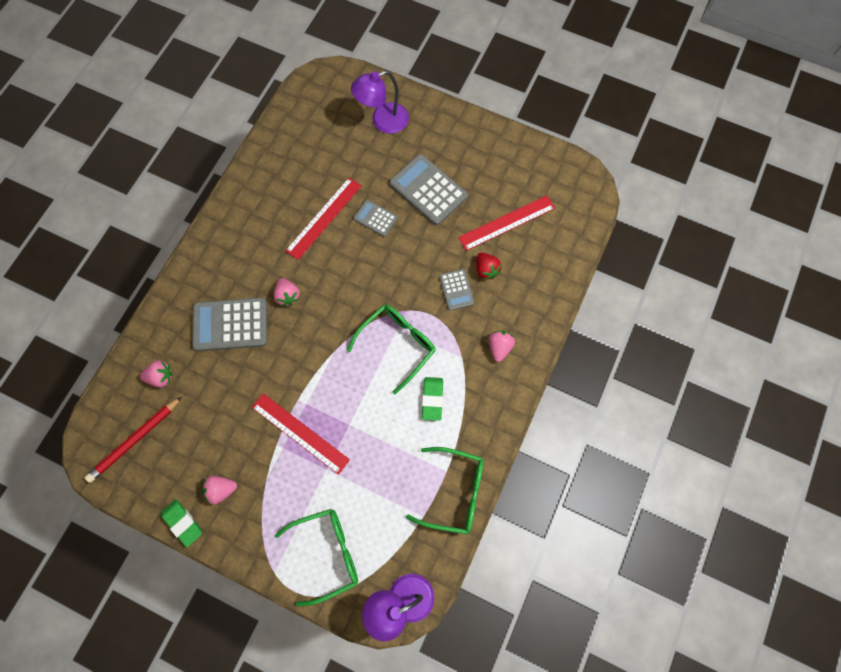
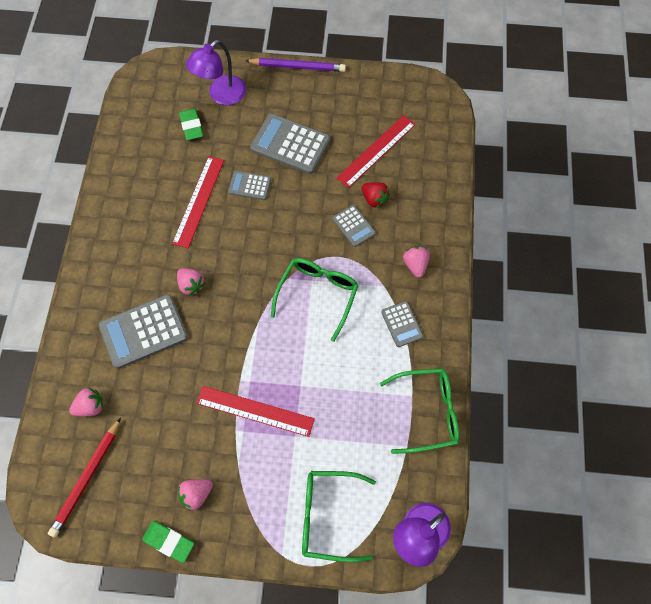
camera: 20 degrees left, 5 degrees down
(327, 553) = (328, 516): green glasses -> green glasses turned 135 degrees counterclockwise
(432, 399) = (371, 334): green eraser -> green eraser (191, 126)
(464, 400) = (402, 324): none -> grey calculator
(465, 115) = (298, 67): none -> purple pencil

